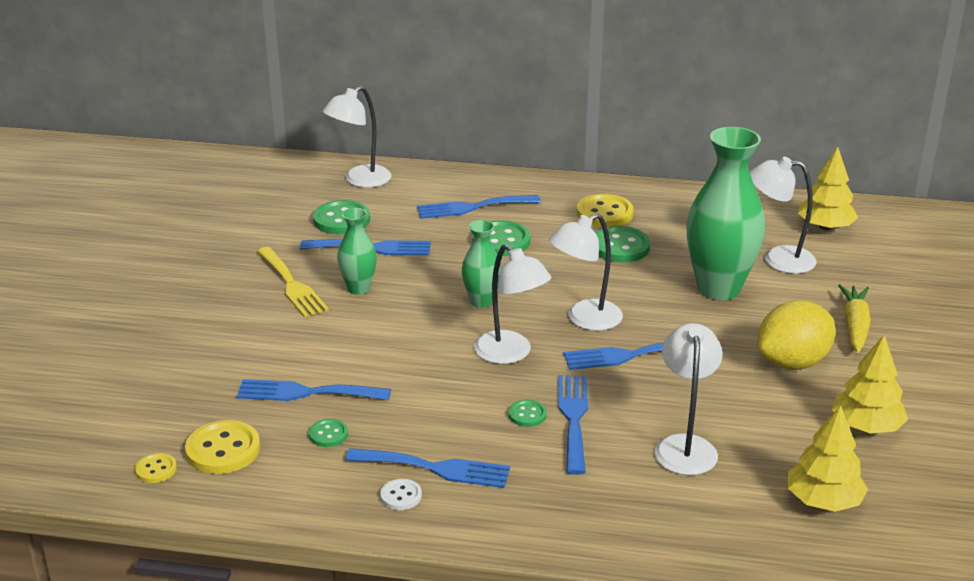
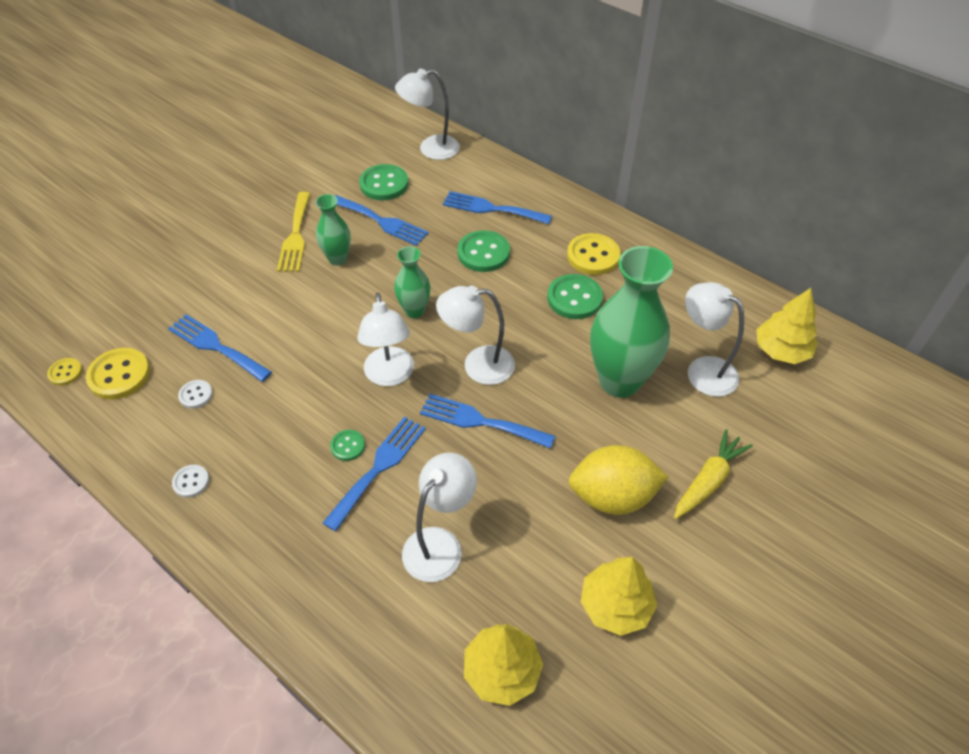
camera: 30 degrees right, 20 degrees up
(328, 434) = (196, 395): green button -> white button
(435, 468) = (237, 467): blue fork -> none

